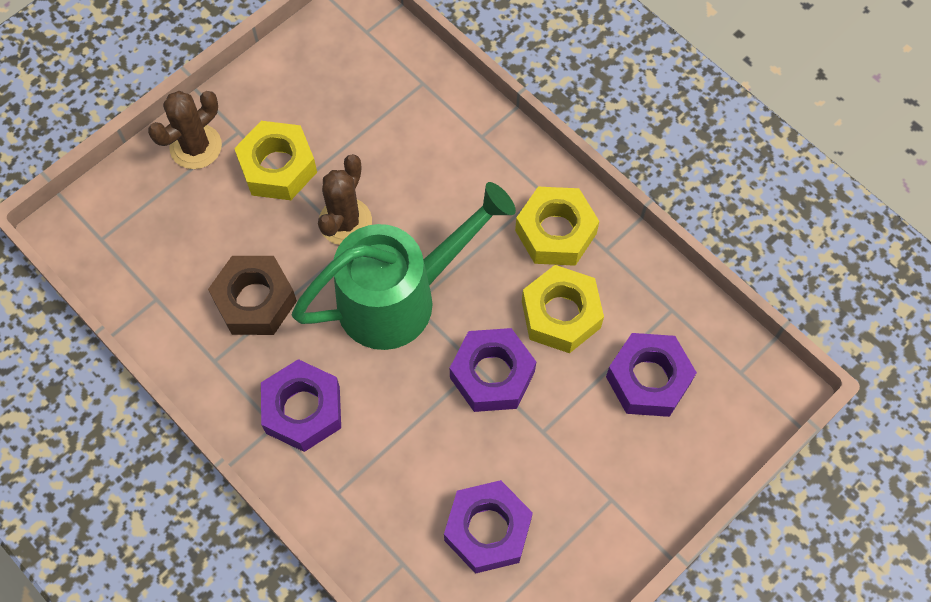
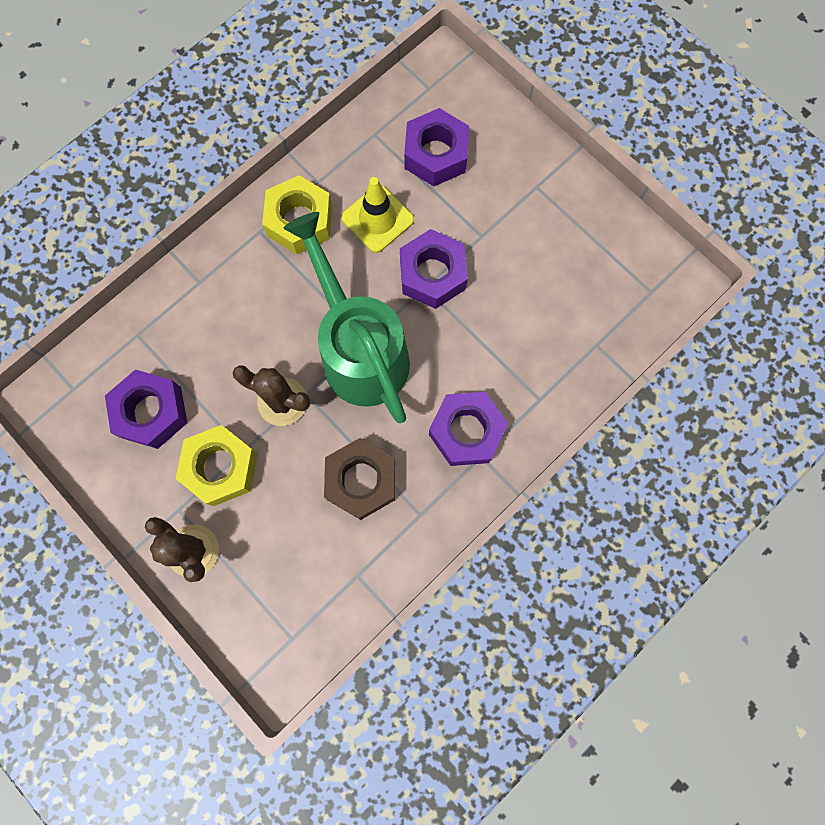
camera: 90 degrees left, 10 degrees up
(487, 530) = (566, 279): purple nut -> purple nut (151, 412)
(561, 314) = (377, 219): yellow nut -> yellow traffic cone

